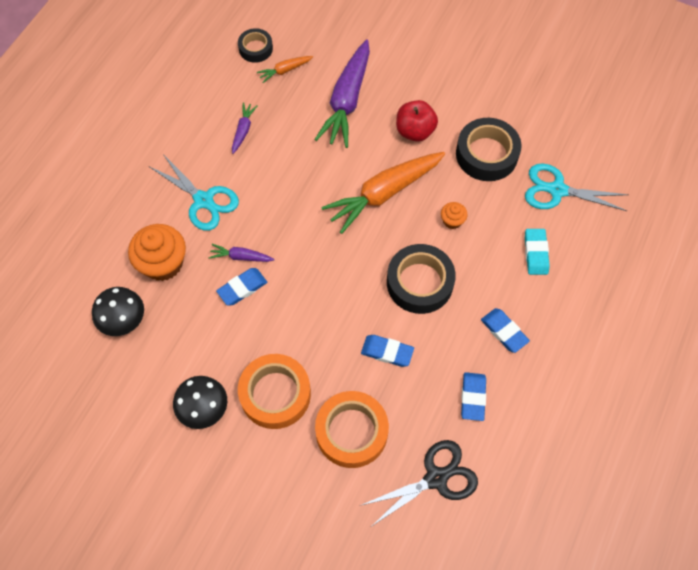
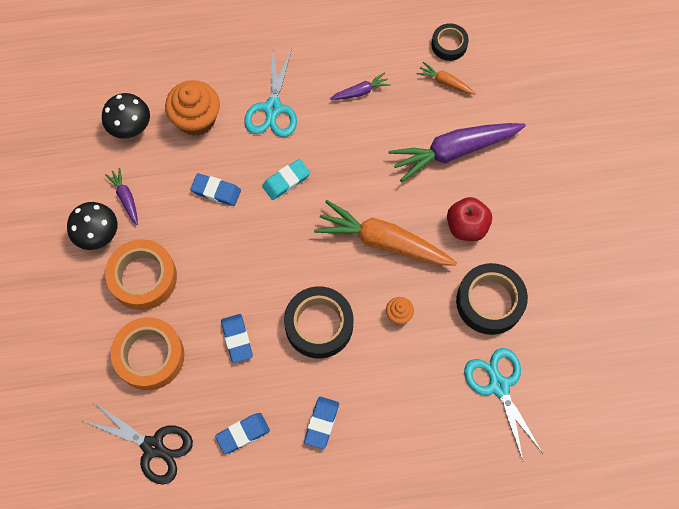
camera: 55 degrees right, 5 degrees up
(241, 257) = (243, 171): purple carrot -> purple carrot (126, 198)
(535, 253) = (418, 405): turquoise eraser -> turquoise eraser (286, 181)

